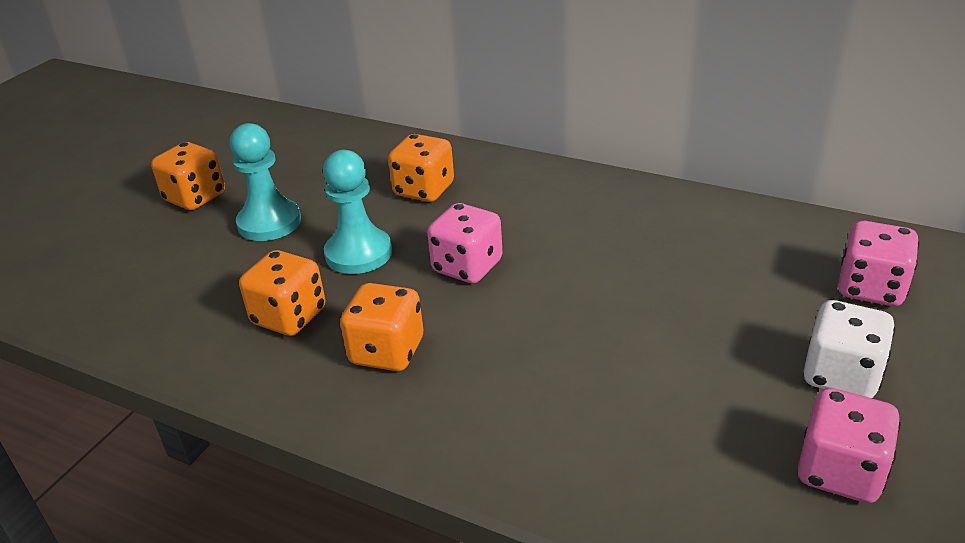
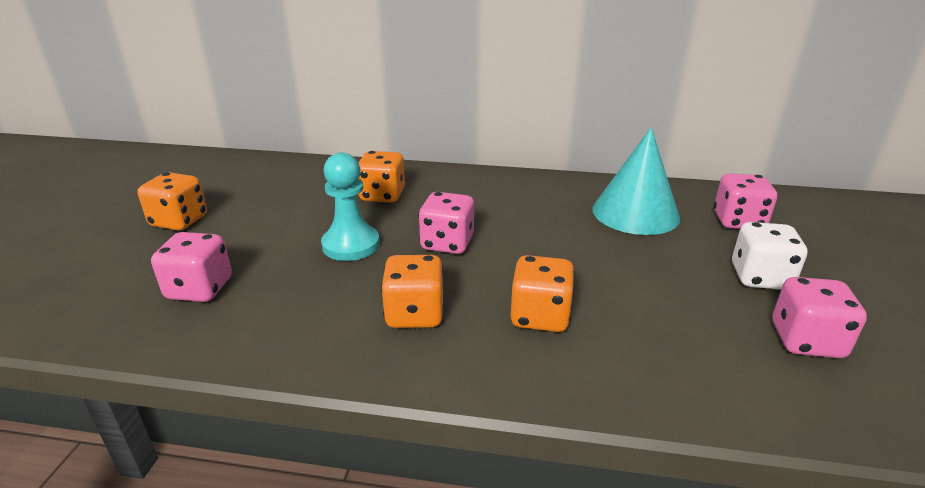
camera: 20 degrees left, 5 degrees down
(186, 285) = (200, 289): none -> pink dice
(269, 222) = (259, 232): turquoise pawn -> none
(289, 317) = (312, 300): orange dice -> orange dice (540, 316)
(731, 256) = (635, 213): none -> turquoise cone

